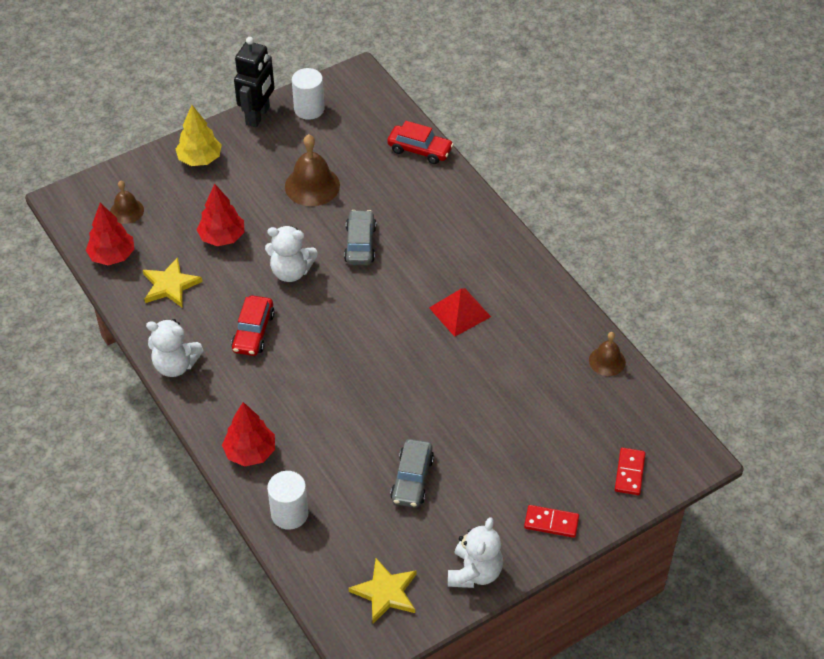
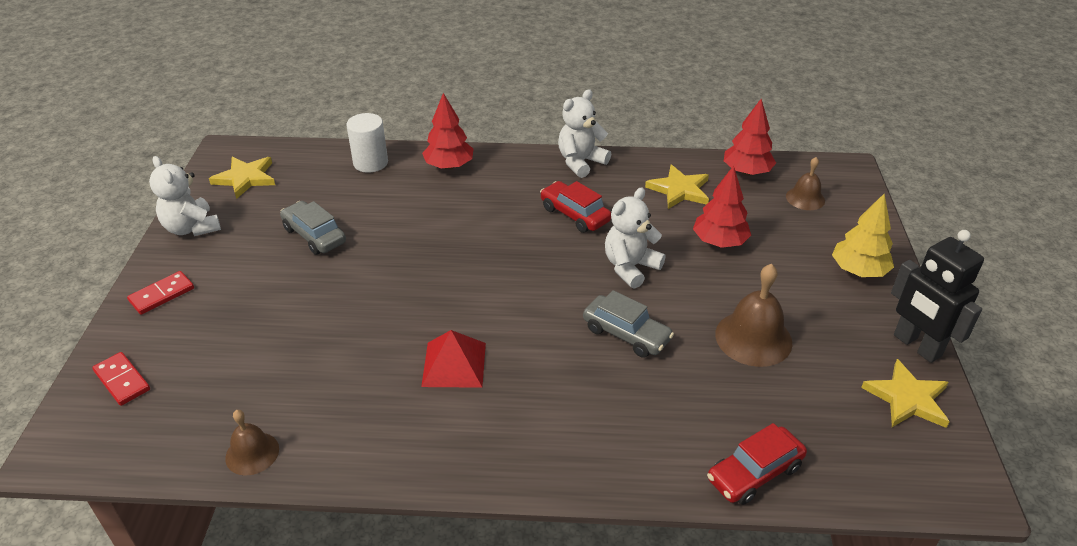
camera: 125 degrees right, 10 degrees down
(309, 109) = (907, 398): white cylinder -> yellow star

